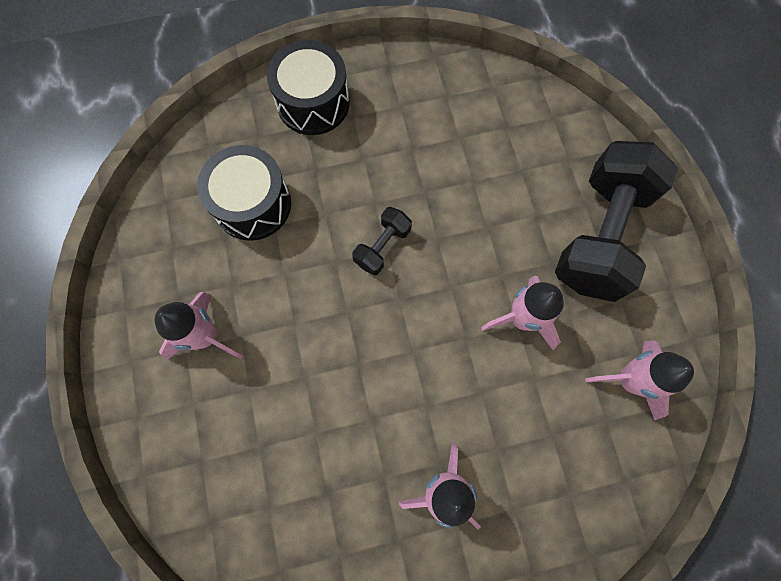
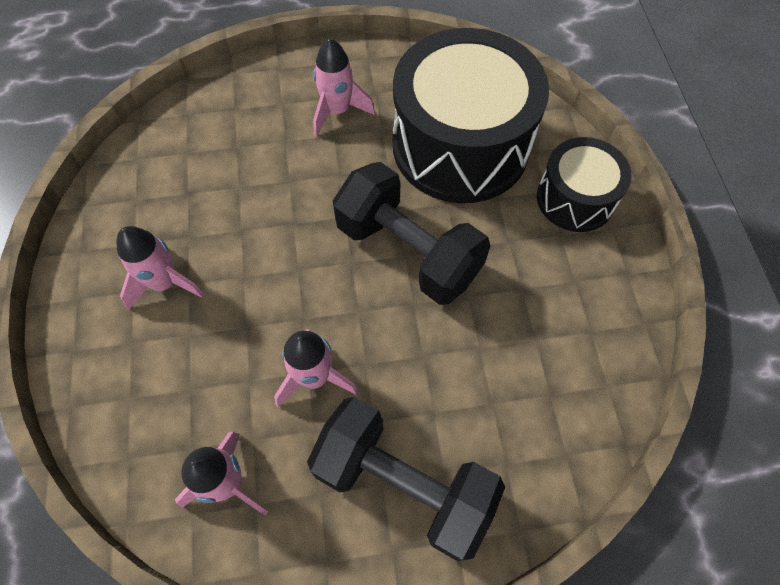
camera: 95 degrees right, 10 degrees down
(252, 204) = (460, 145): black drum -> black drum, size x1.85
(382, 246) = (408, 251): black dumbbell -> black dumbbell, size x2.21

